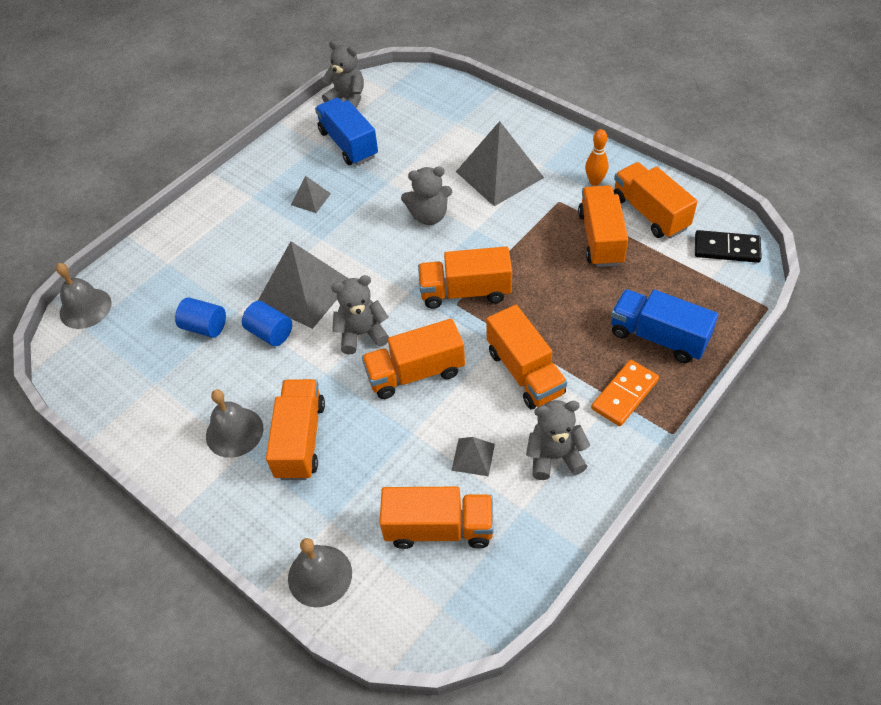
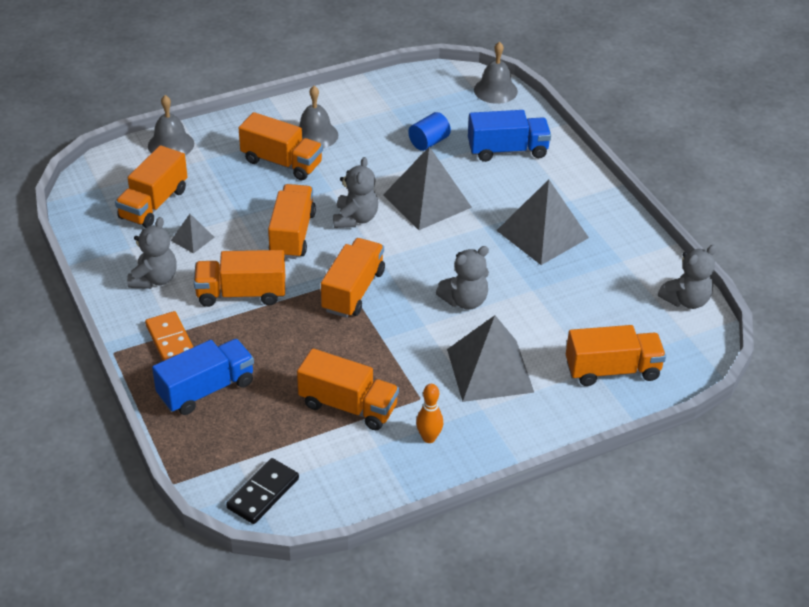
camera: 110 degrees right, 10 degrees down
(270, 333) = (396, 172): blue cylinder -> none
(311, 199) = (542, 234): grey pyramid -> grey pyramid, size x2.14
(348, 144) = (609, 280): blue truck -> blue truck (507, 150)
(429, 216) = (465, 301): grey teddy bear -> grey teddy bear turned 135 degrees counterclockwise
(650, 213) = (354, 459): orange truck -> orange truck (612, 370)

